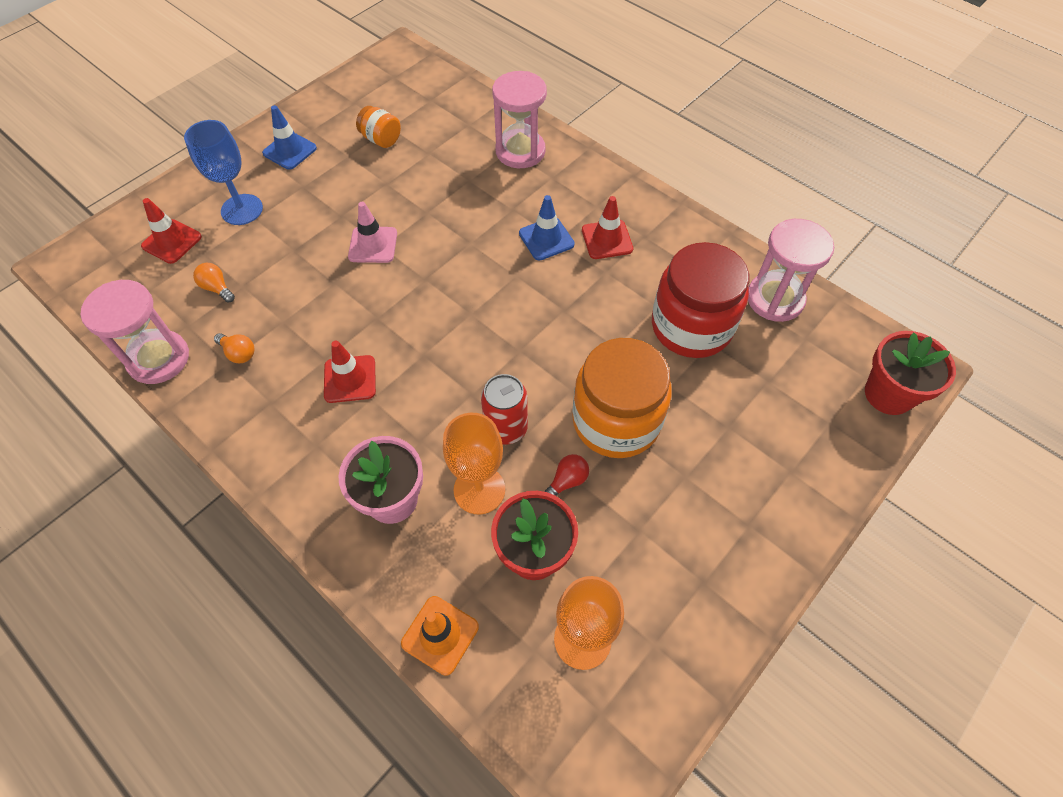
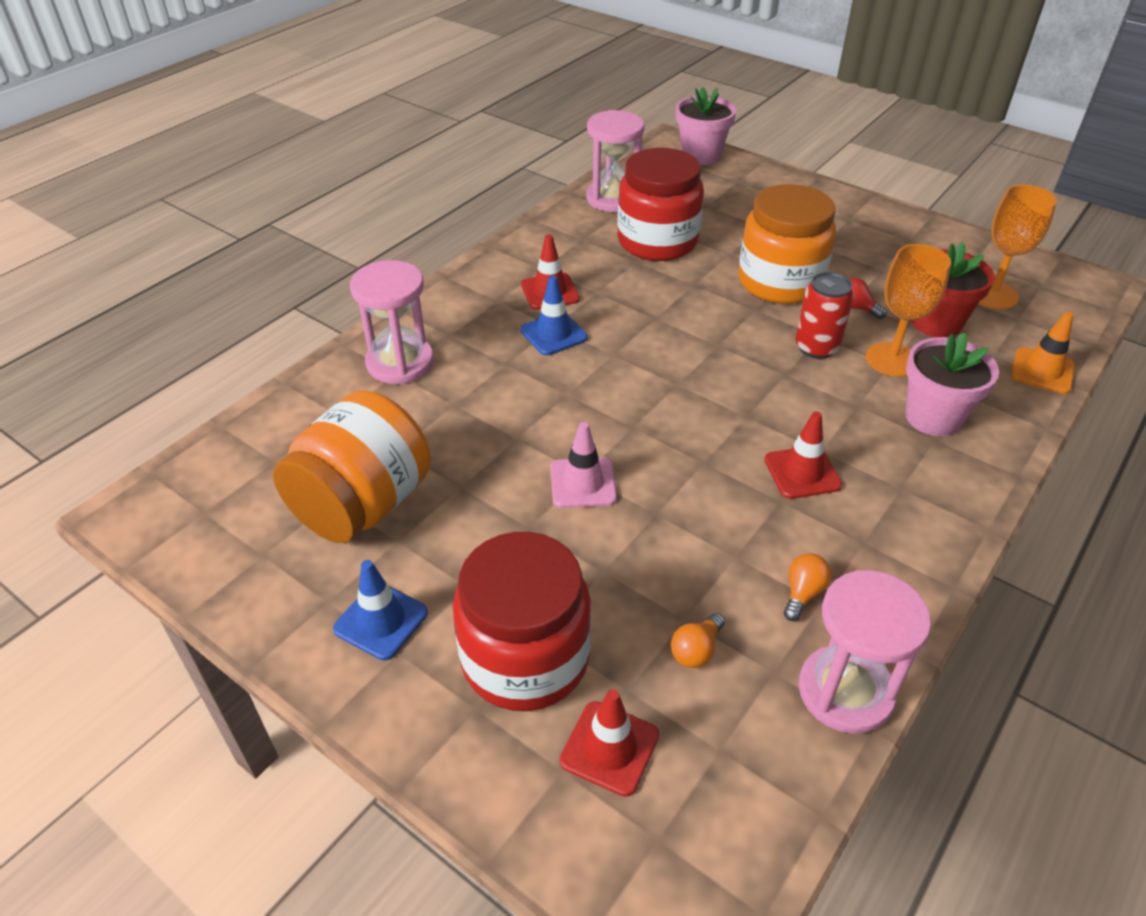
camera: 95 degrees left, 15 degrees down
(242, 209) = (525, 658): blue goblet -> red jar
(381, 139) = (363, 505): orange jar -> orange jar, size x2.16
(888, 394) = (701, 155): red flower pot -> pink flower pot

